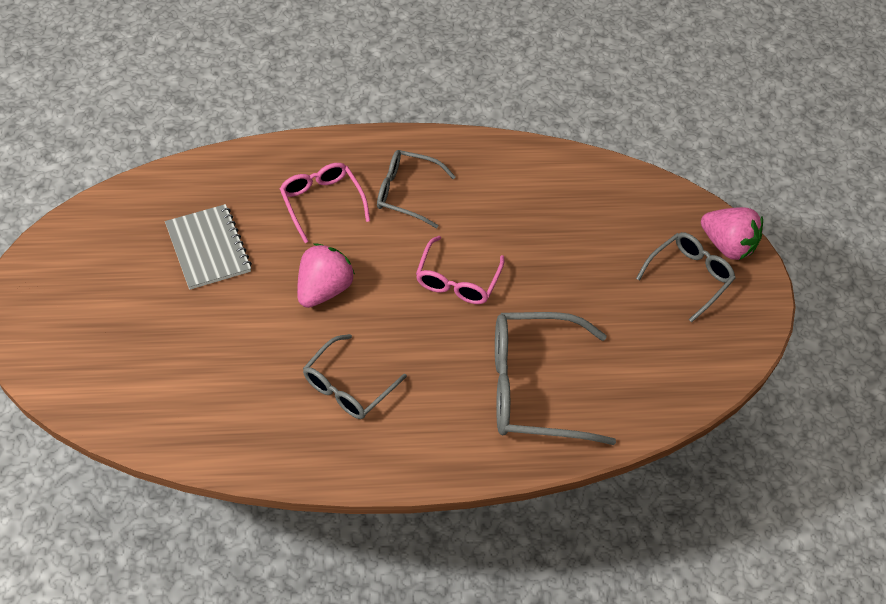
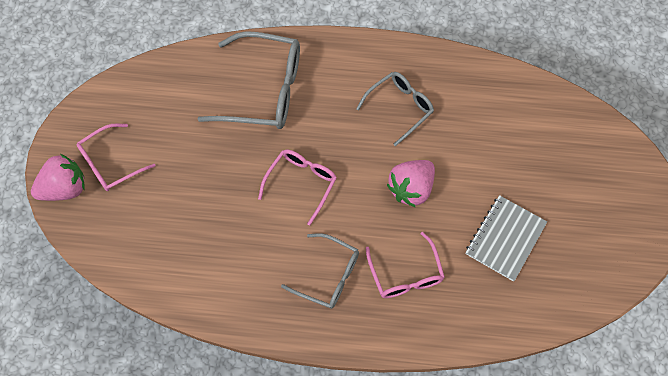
camera: 165 degrees left, 10 degrees up
(208, 248) = (505, 238): grey notebook -> grey notebook turned 45 degrees clockwise
(689, 277) = (110, 163): grey glasses -> pink glasses
(727, 245) = (65, 188): pink strawberry -> pink strawberry turned 105 degrees clockwise

